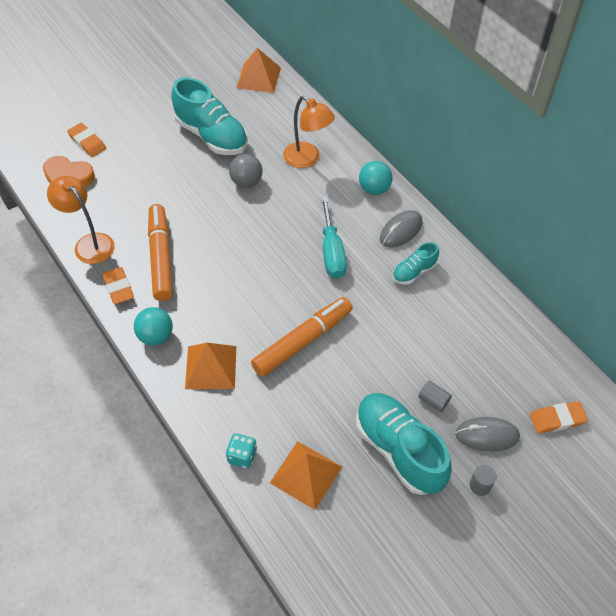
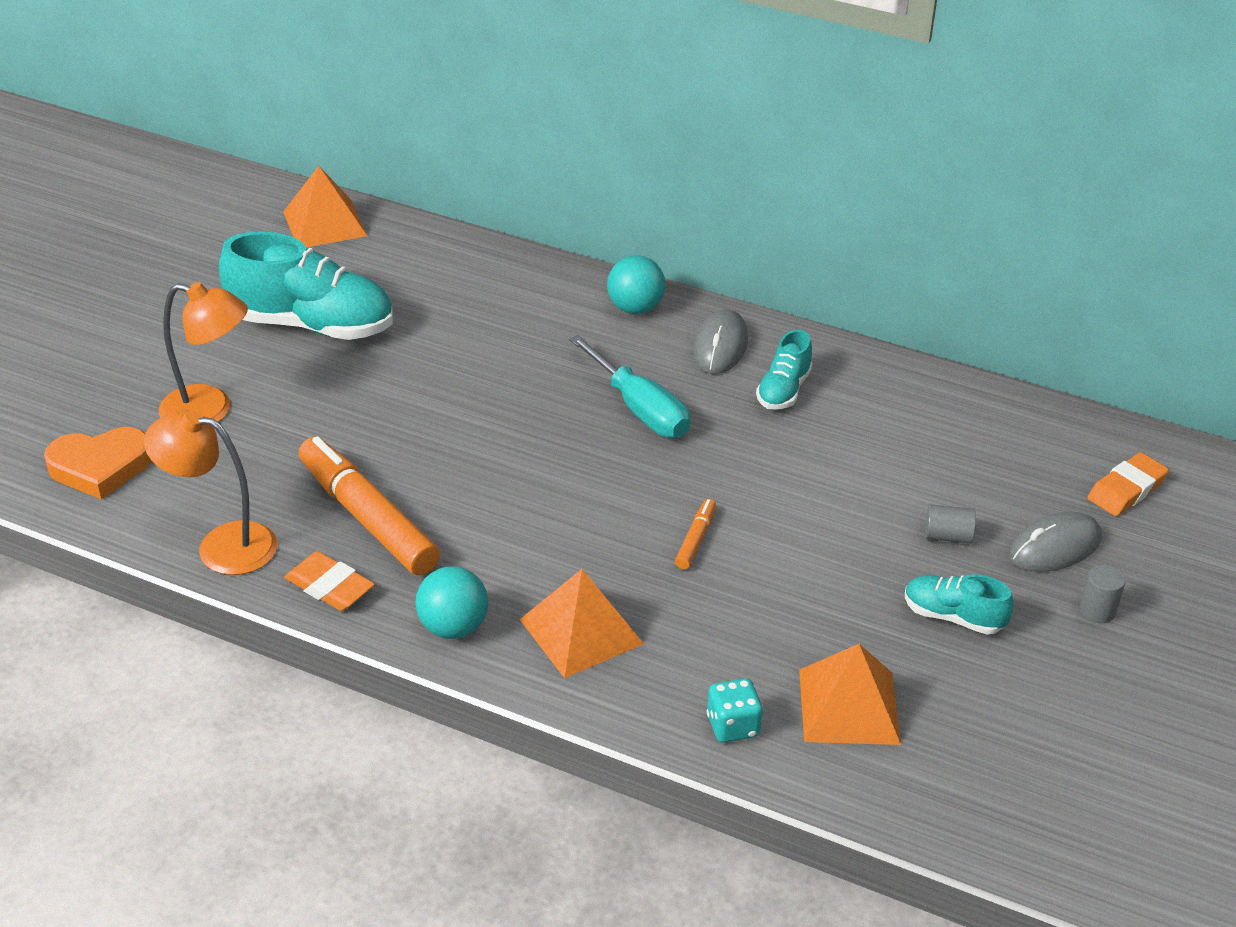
camera: 30 degrees left, 15 degrees down
(87, 142) = (93, 406): orange eraser -> none
(246, 182) = (425, 367): grey ball -> none
(302, 341) = (695, 539): orange marker -> orange marker, size x0.44
(307, 159) = (498, 305): orange lamp -> orange lamp (210, 411)
(398, 450) = (953, 617): turquoise shoe -> turquoise shoe, size x0.51

